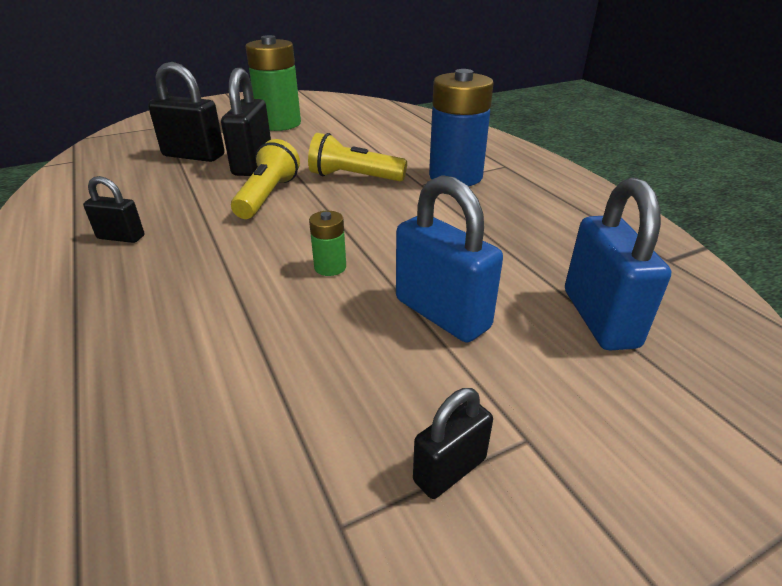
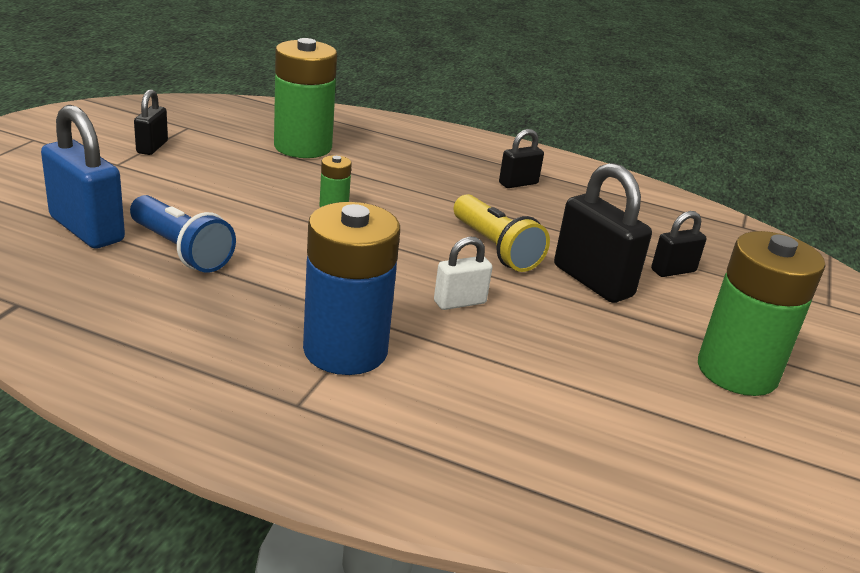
camera: 135 degrees right, 5 degrees down
(193, 156) = (673, 271): black padlock -> black padlock, size x0.55
(229, 377) = (303, 147): none -> green battery
(354, 177) = (459, 302): yellow flashlight -> white padlock
(442, 314) = (213, 201): blue padlock -> none
(514, 266) = (181, 250): none -> blue flashlight

